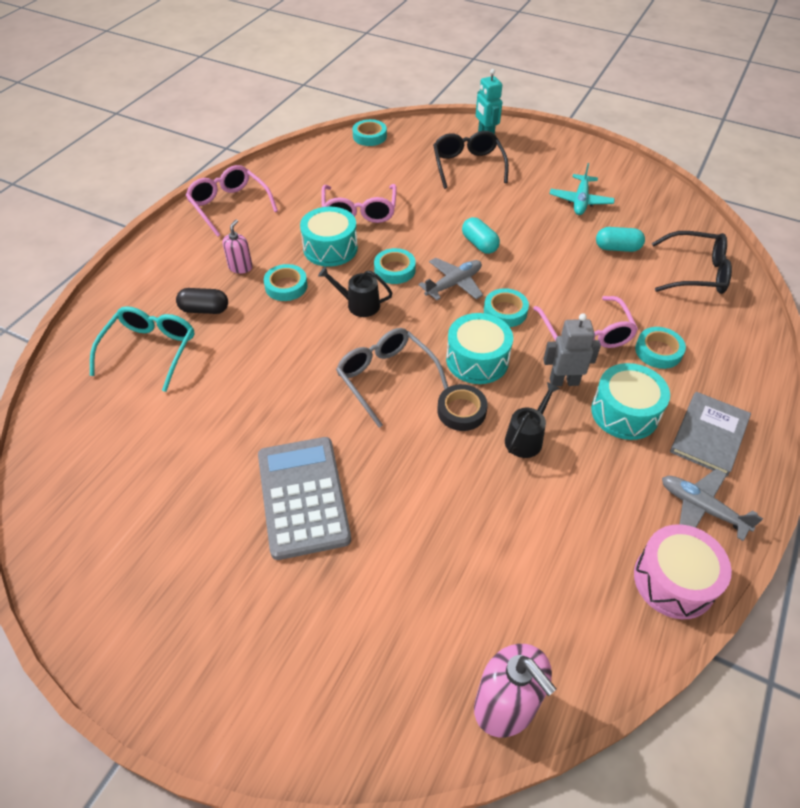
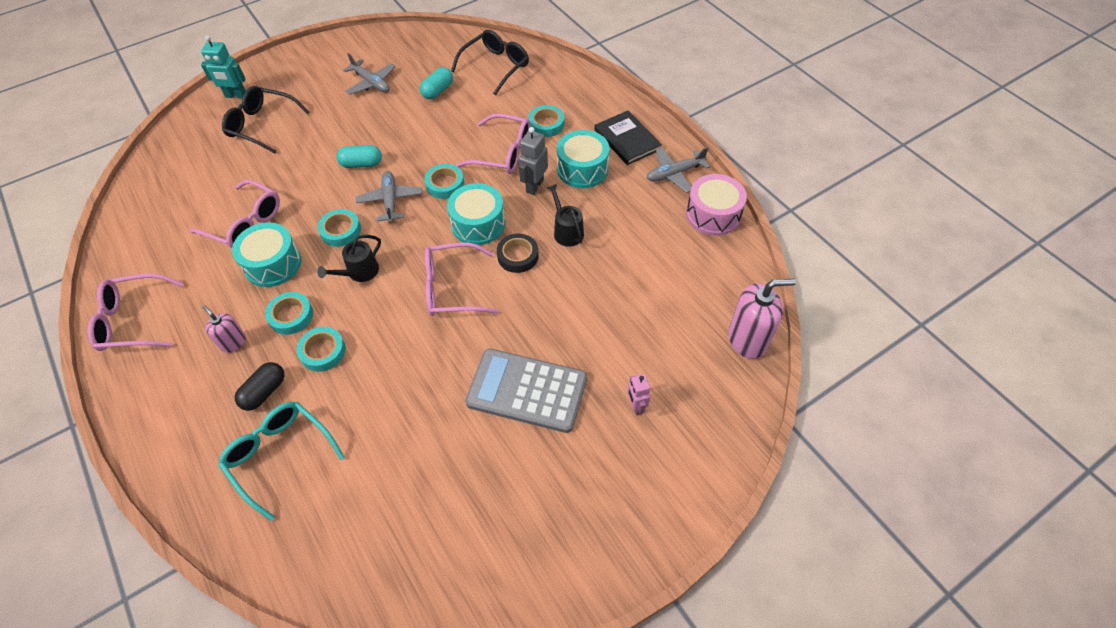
camera: 60 degrees left, 5 degrees up
(337, 612) = (636, 406): none -> pink robot
(369, 136) = (148, 171): turquoise tape -> turquoise tape (323, 351)
(386, 378) = (453, 288): grey glasses -> pink glasses
(580, 201) = (371, 83): turquoise plane -> grey plane
(709, 435) = (627, 139): grey book -> black book

